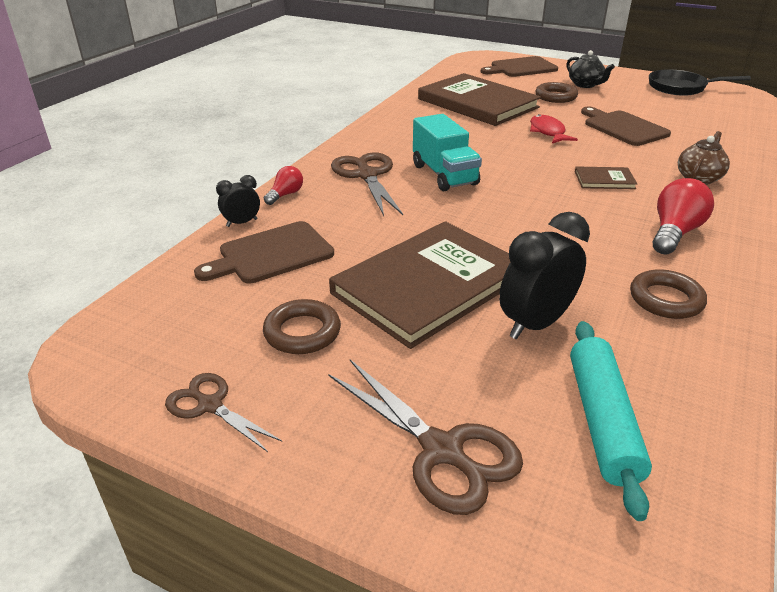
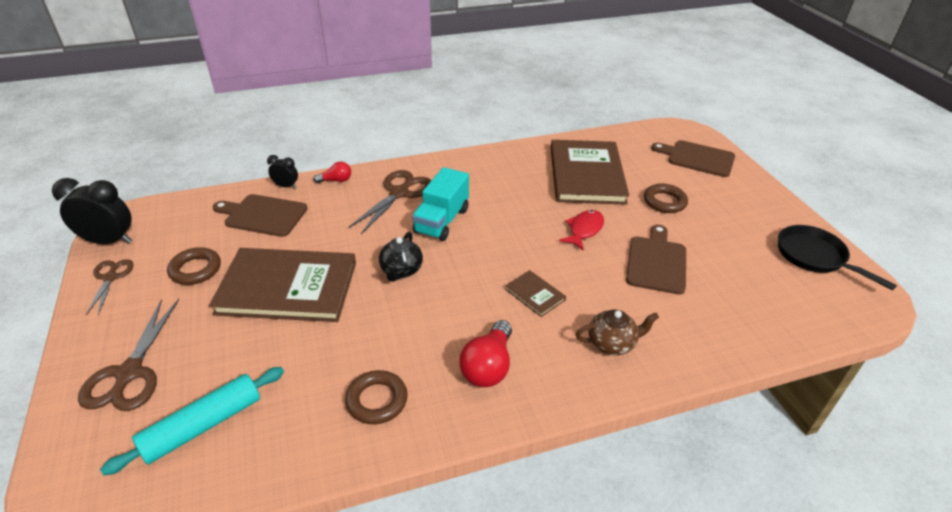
camera: 45 degrees right, 5 degrees up
(535, 324) = (285, 352): black clock -> black clock (109, 241)
(585, 85) = (719, 204): black teapot -> black teapot (401, 271)
(674, 233) = (488, 366): red light bulb -> red light bulb turned 120 degrees clockwise

